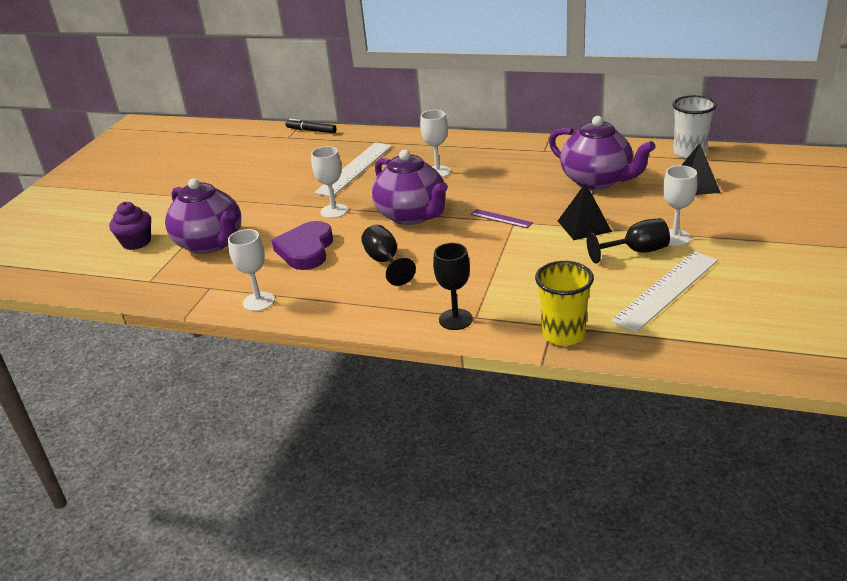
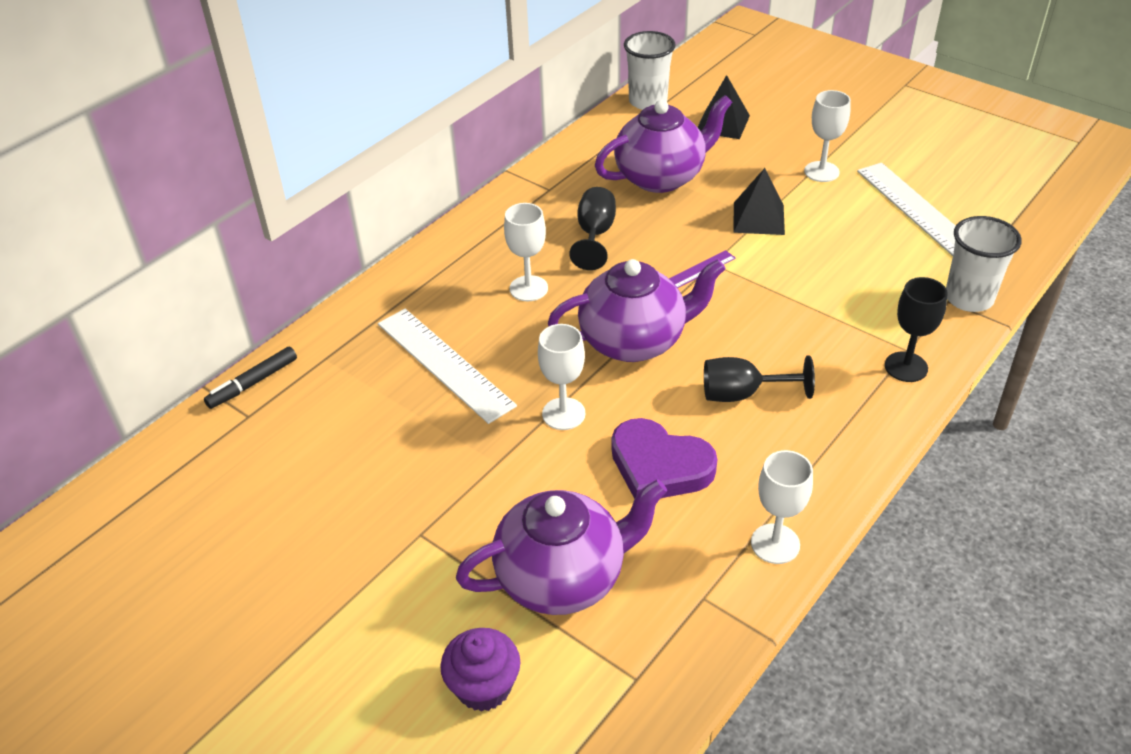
camera: 70 degrees left, 10 degrees up
(563, 334) = (969, 298): yellow cup -> white cup
(636, 251) = (834, 203): black goblet -> black goblet (595, 235)

